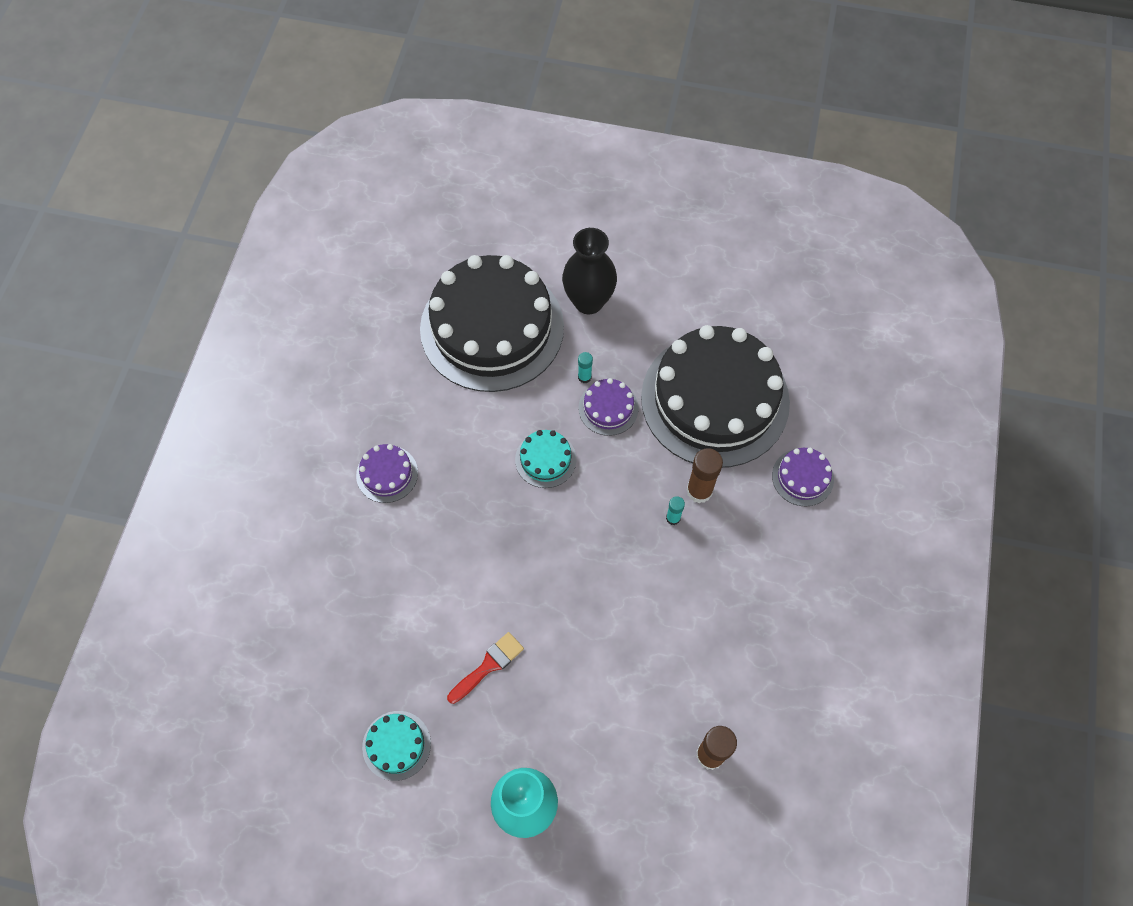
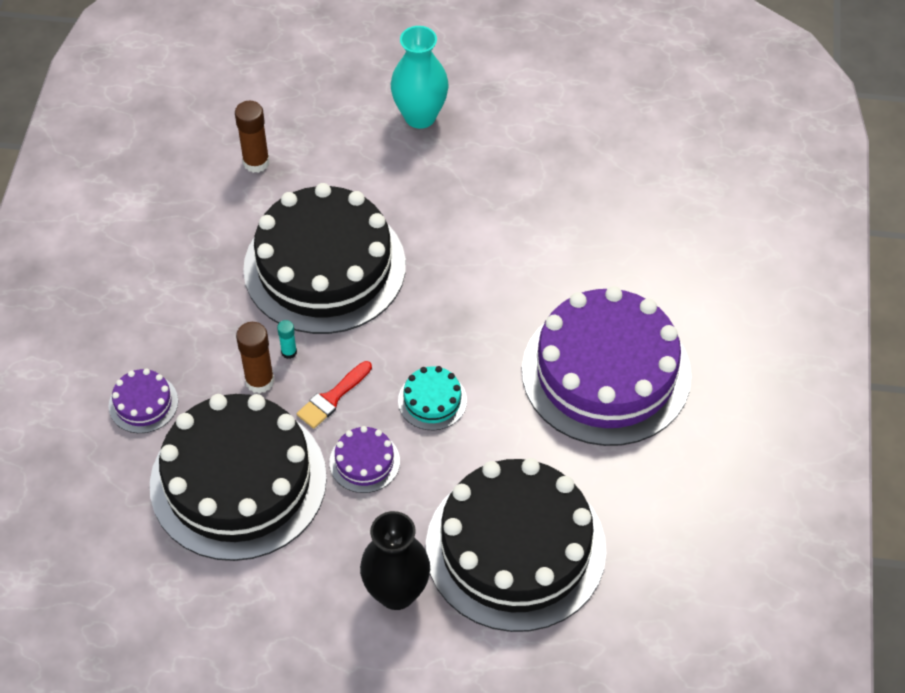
camera: 175 degrees right, 10 degrees down
(387, 474) = (606, 372): purple cake -> purple cake, size x2.47
(396, 745) = (543, 150): turquoise cake -> none
(488, 665) = (468, 213): red brush -> red brush (332, 398)
(584, 377) = (395, 495): turquoise glue stick -> none
(638, 611) = (324, 267): none -> black cake

